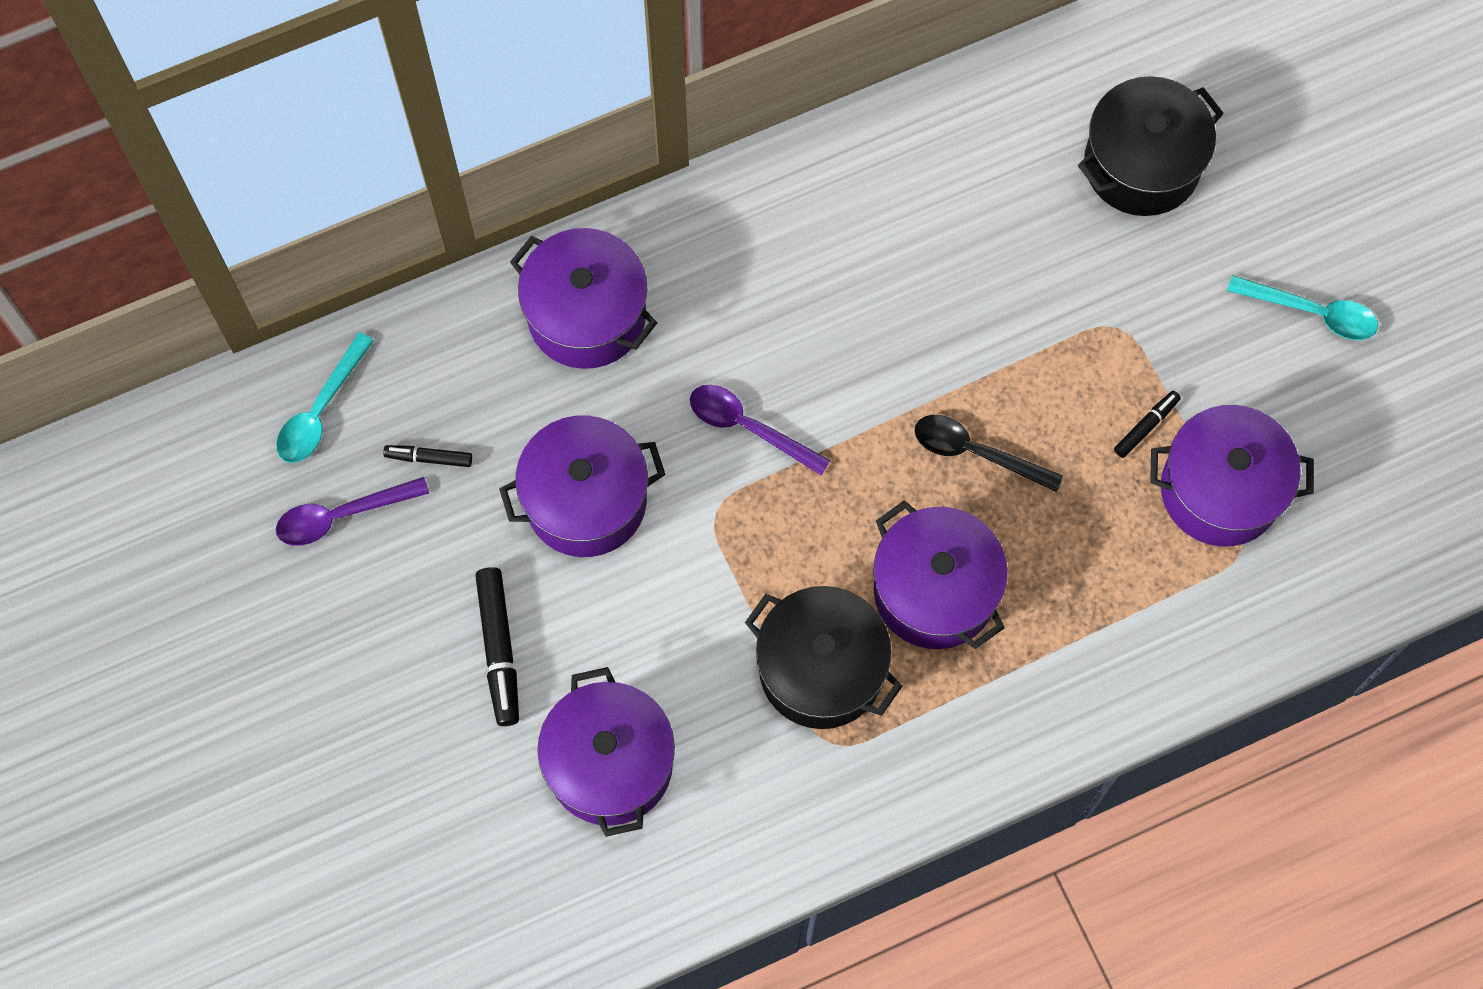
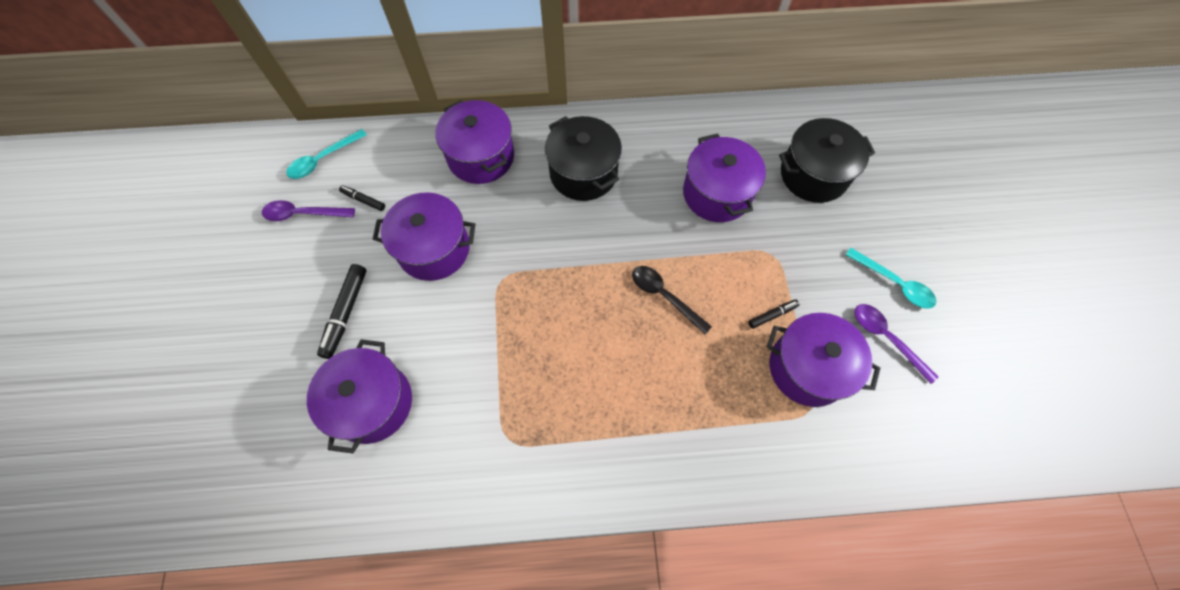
camera: 20 degrees right, 5 degrees down
(748, 427) = (540, 240): purple spoon -> purple spoon (886, 338)
(821, 669) = (522, 391): black pot -> black pot (583, 173)
(935, 591) = (609, 368): purple pot -> purple pot (717, 193)

